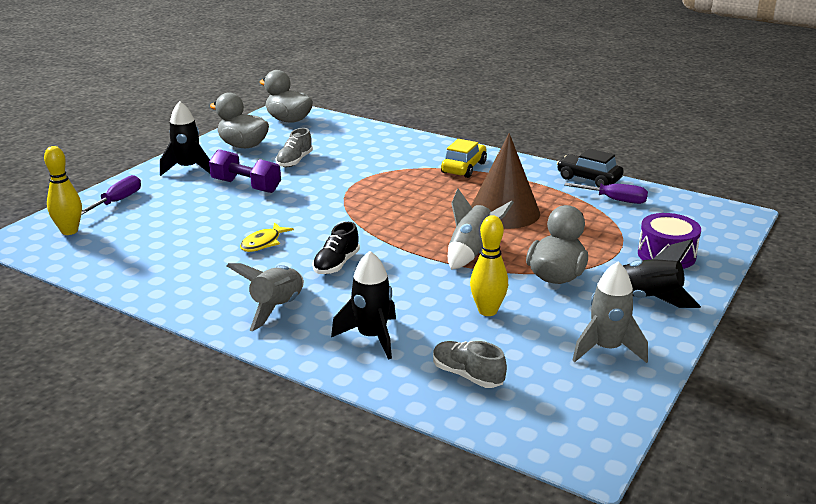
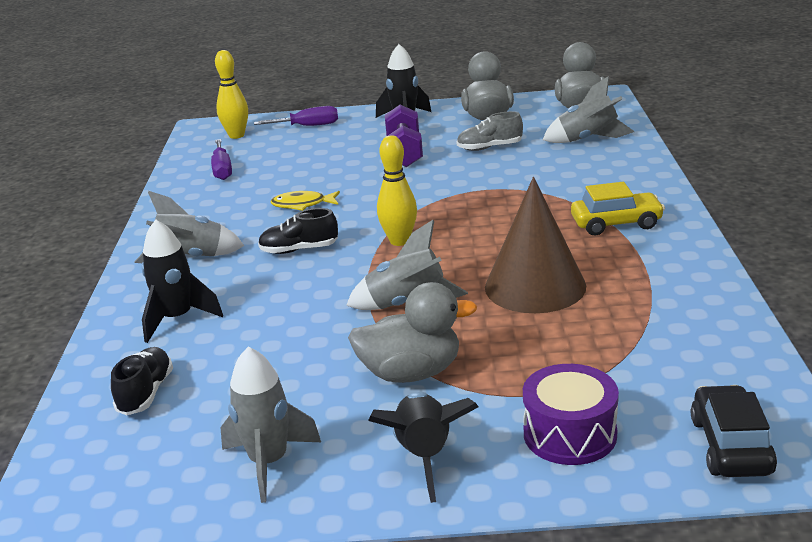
camera: 60 degrees right, 0 degrees up
(341, 135) = (588, 139): none -> grey rocket
(467, 375) = (146, 393): grey shoe -> black shoe
(487, 311) = (285, 359): yellow bowling pin -> yellow bowling pin (399, 241)
(588, 179) = (721, 305): black car -> black car (730, 446)
(615, 200) = (685, 344): purple screwdriver -> purple screwdriver (222, 170)

